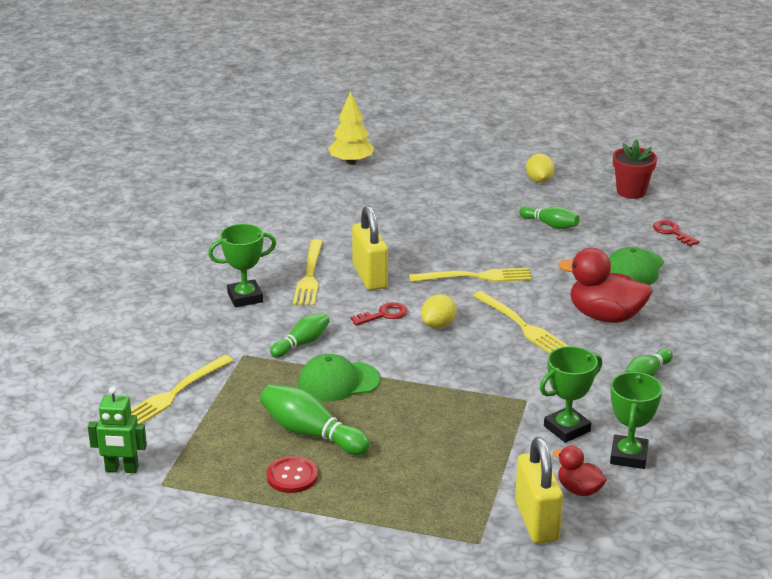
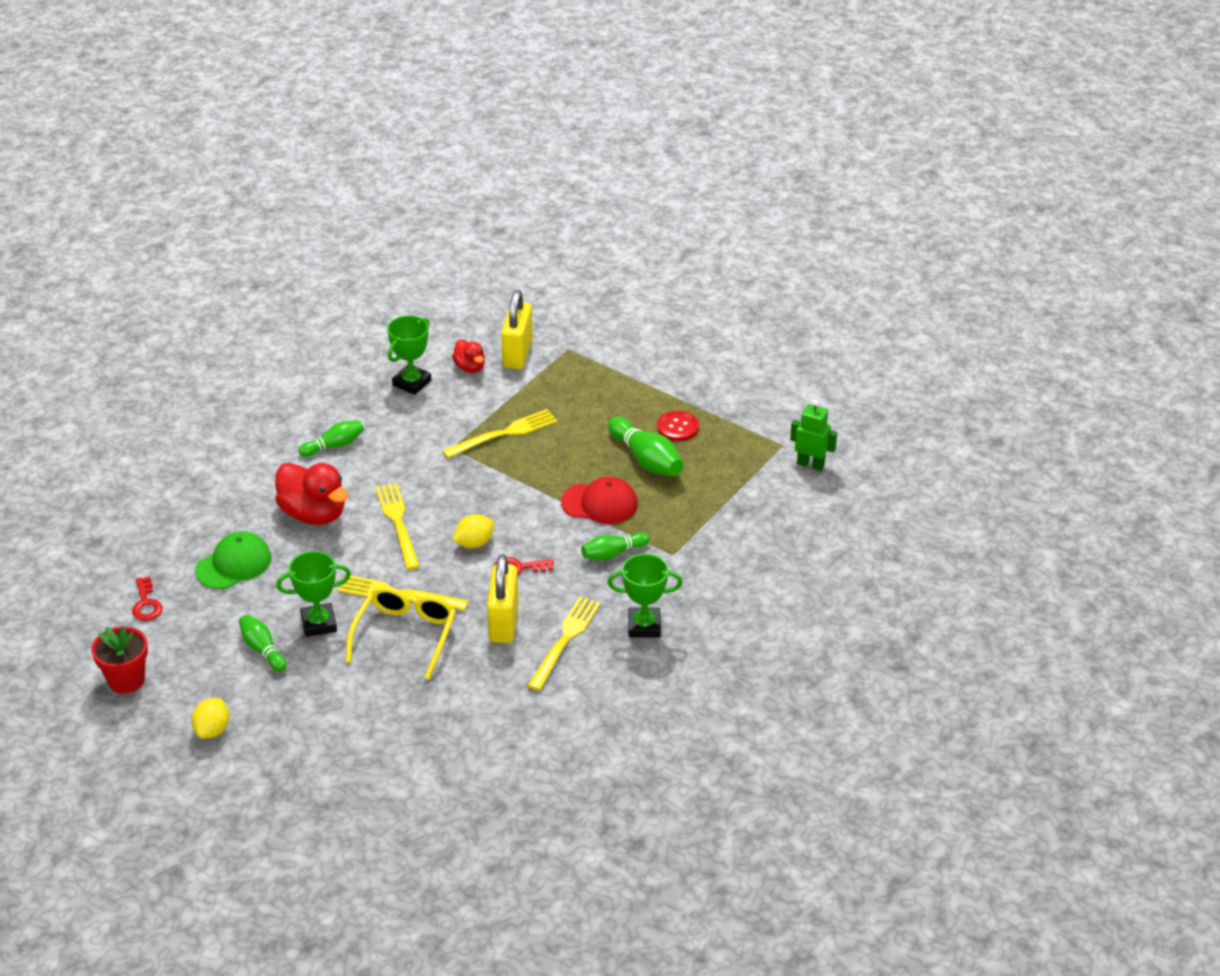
camera: 160 degrees left, 10 degrees up
(175, 393) = (748, 527): yellow fork -> yellow fork (504, 434)
(338, 382) = (600, 503): green cap -> red cap
(351, 162) = (415, 833): yellow tree -> none
(446, 254) = (405, 635): none -> yellow glasses
(567, 429) = (440, 415): green trophy -> green trophy (319, 623)

